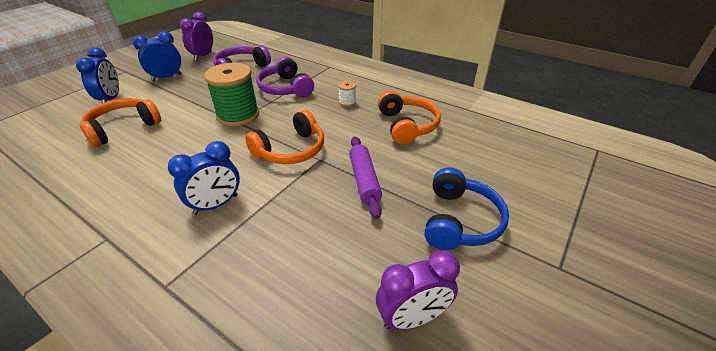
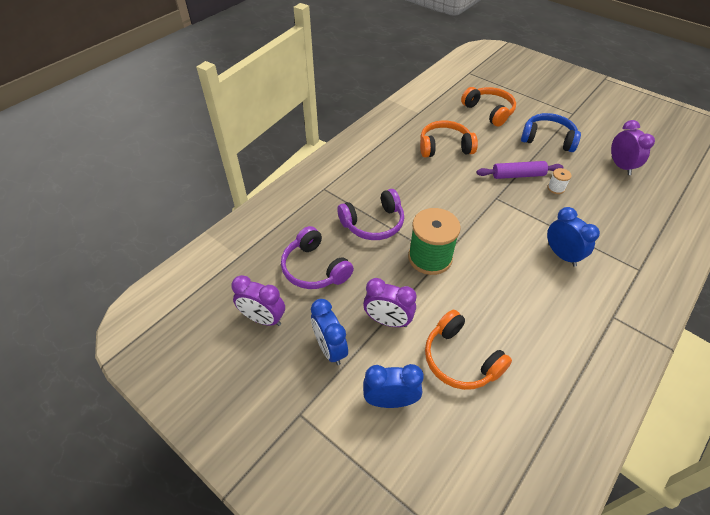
camera: 85 degrees left, 10 degrees up
(178, 97) = (388, 321): none -> purple clock
(291, 150) = (486, 215): orange headphones -> orange headphones (489, 111)
(347, 102) = (405, 178): white spool -> white spool (556, 188)

